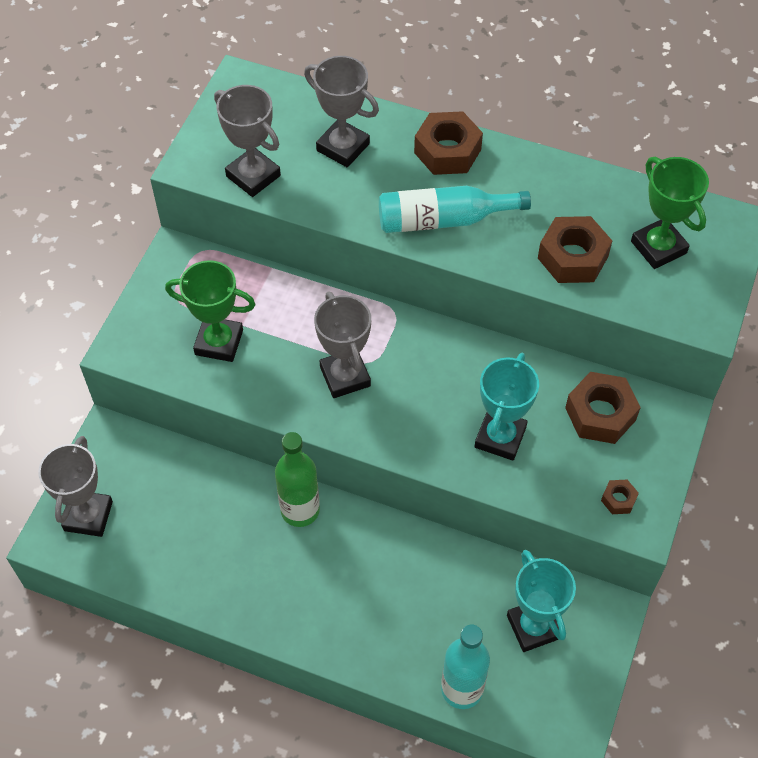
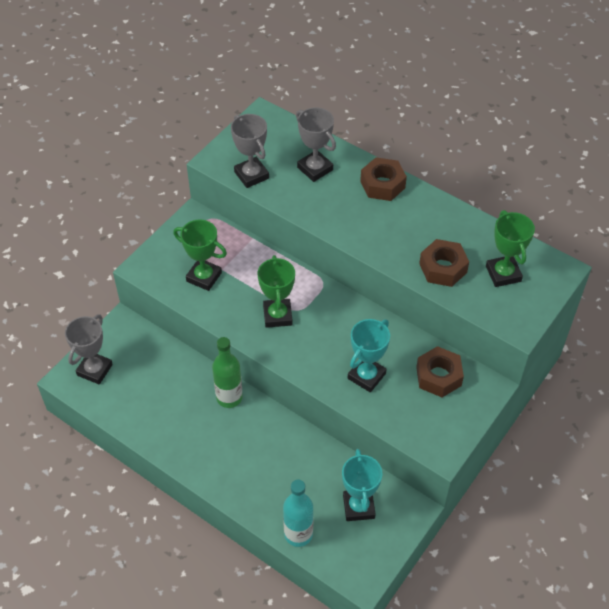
camera: 15 degrees right, 5 degrees down
(345, 376) = (277, 315): grey trophy -> green trophy
(443, 220) = (365, 227): turquoise bottle -> none
(618, 499) = (432, 433): brown nut -> none

